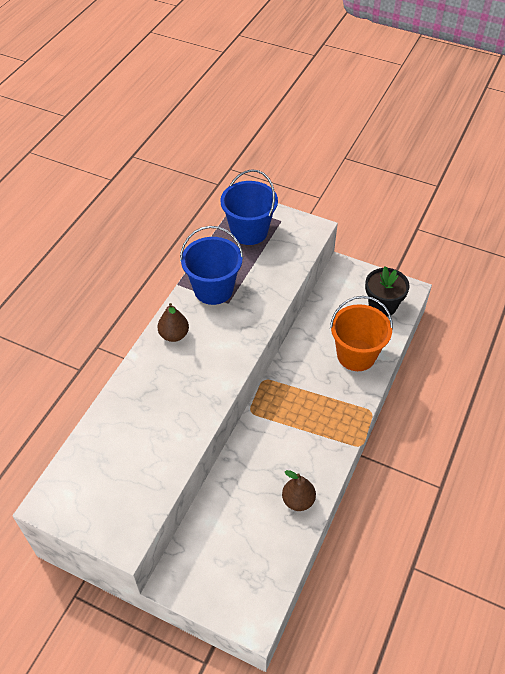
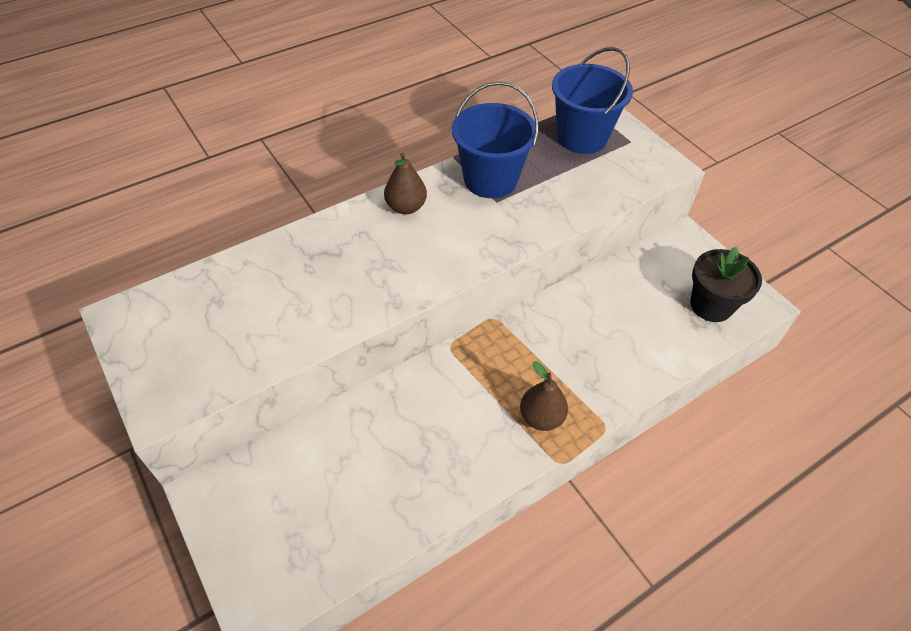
camera: 30 degrees right, 0 degrees up
(298, 500) = (428, 486): brown pear -> brown pear (541, 417)
(356, 355) = (633, 347): orange bucket -> none

